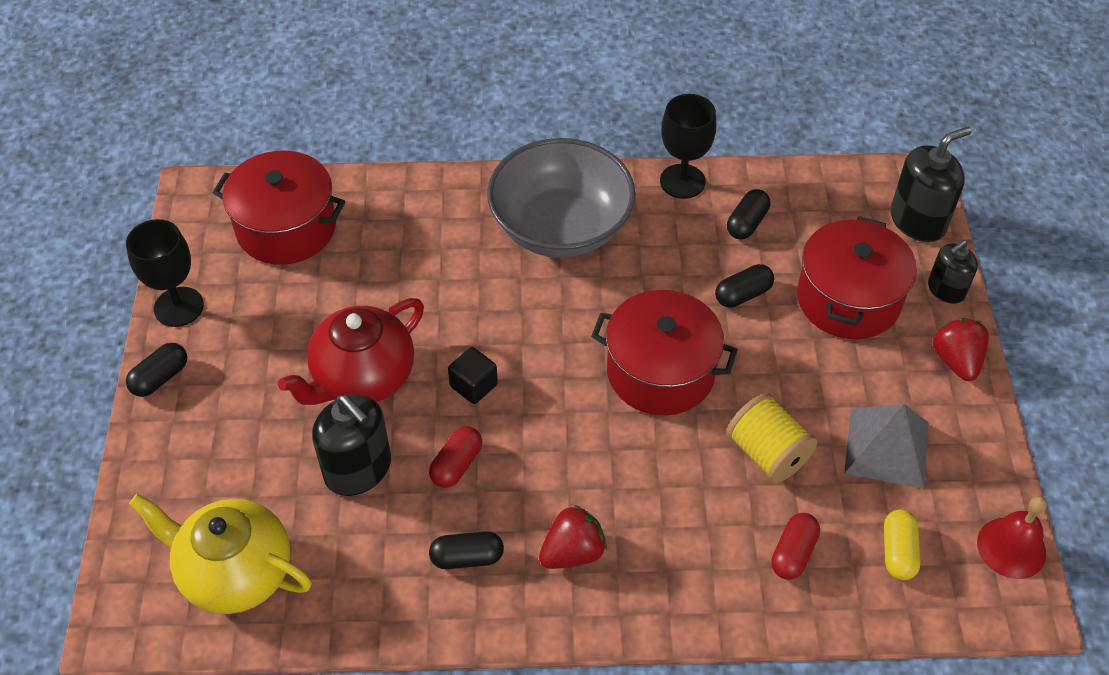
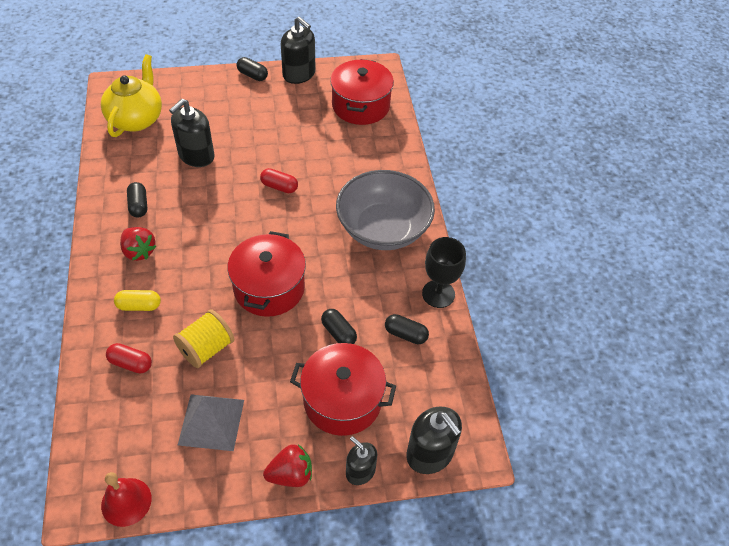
camera: 80 degrees right, 0 degrees up
(179, 307) = (299, 74): black goblet -> black soap dispenser
(362, 378) = (256, 150): red teapot -> none
(456, 464) = (199, 195): red capsule -> red capsule (279, 187)
(473, 385) = (253, 197): black cube -> none
(898, 552) = (127, 426): yellow capsule -> yellow capsule (139, 306)

